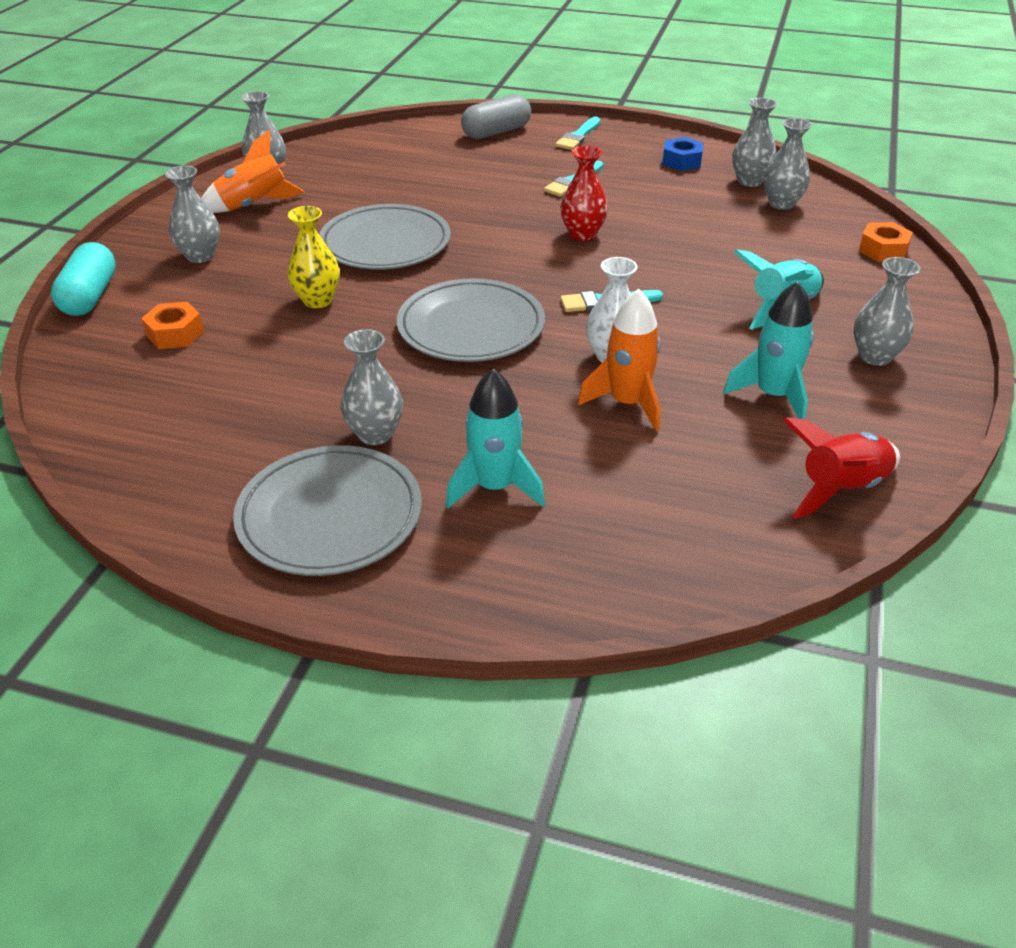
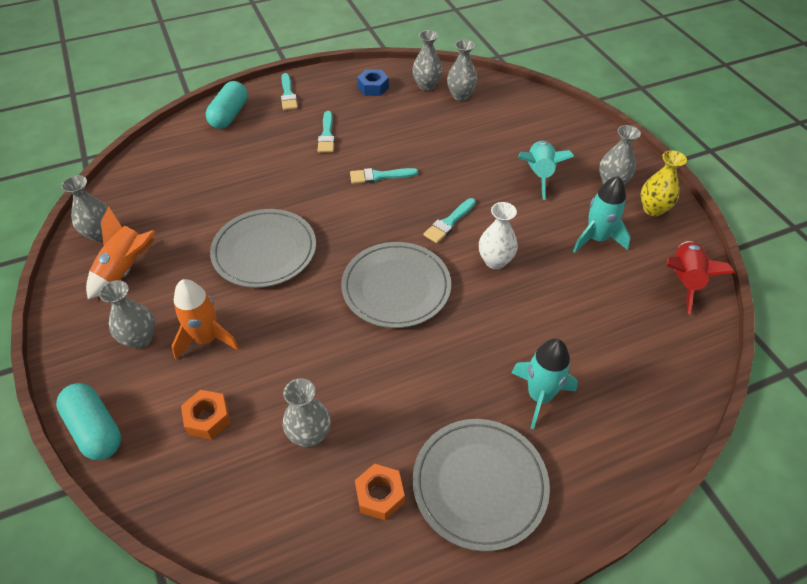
camera: 40 degrees left, 10 degrees up
(318, 300) = (275, 326): yellow vase -> yellow vase (653, 209)
(375, 434) = (435, 406): grey vase -> grey vase (310, 435)
(496, 132) = (229, 115): grey capsule -> turquoise capsule
(582, 234) = (379, 176): red vase -> turquoise brush
(627, 403) = (538, 290): orange rocket -> orange rocket (207, 339)
(883, 250) = (542, 105): orange nut -> orange nut (380, 495)

